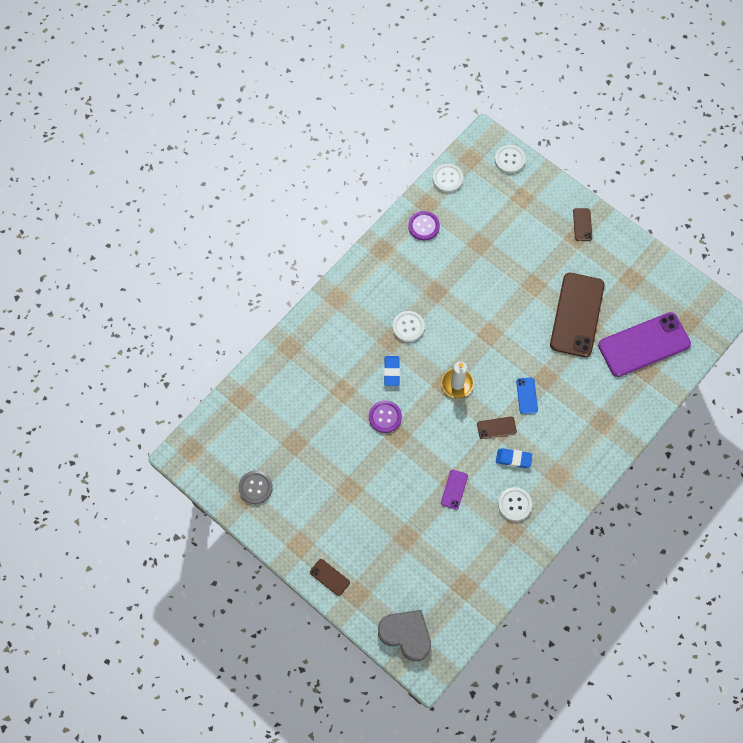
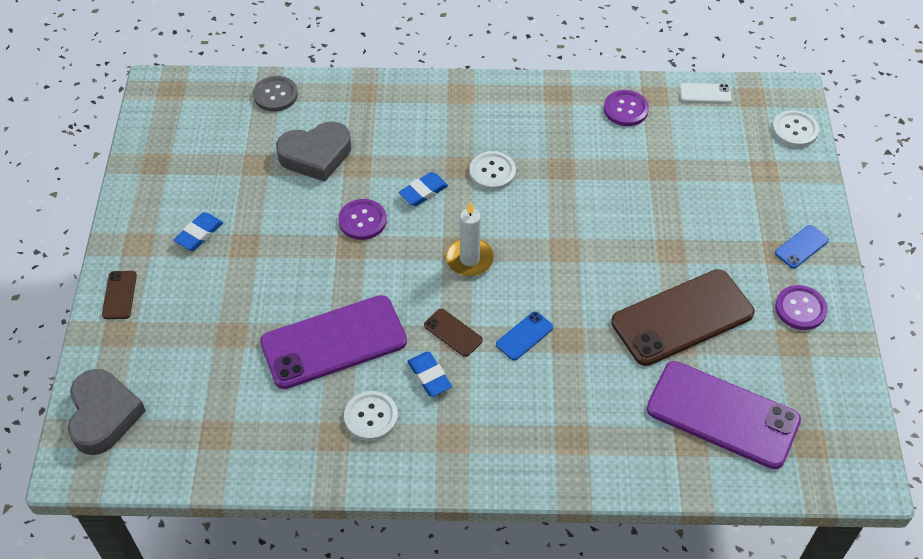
camera: 50 degrees right, 15 degrees down
(255, 487) = (174, 165): grey button -> grey button (275, 95)
(316, 407) = (316, 155): none -> grey heart
(321, 507) = (199, 234): none -> blue eraser
(447, 178) = (705, 93): white button -> white phone
(454, 489) = (334, 342): purple phone -> purple phone, size x2.35
(582, 224) = (801, 247): brown phone -> blue phone
(616, 258) = (800, 308): none -> purple button

